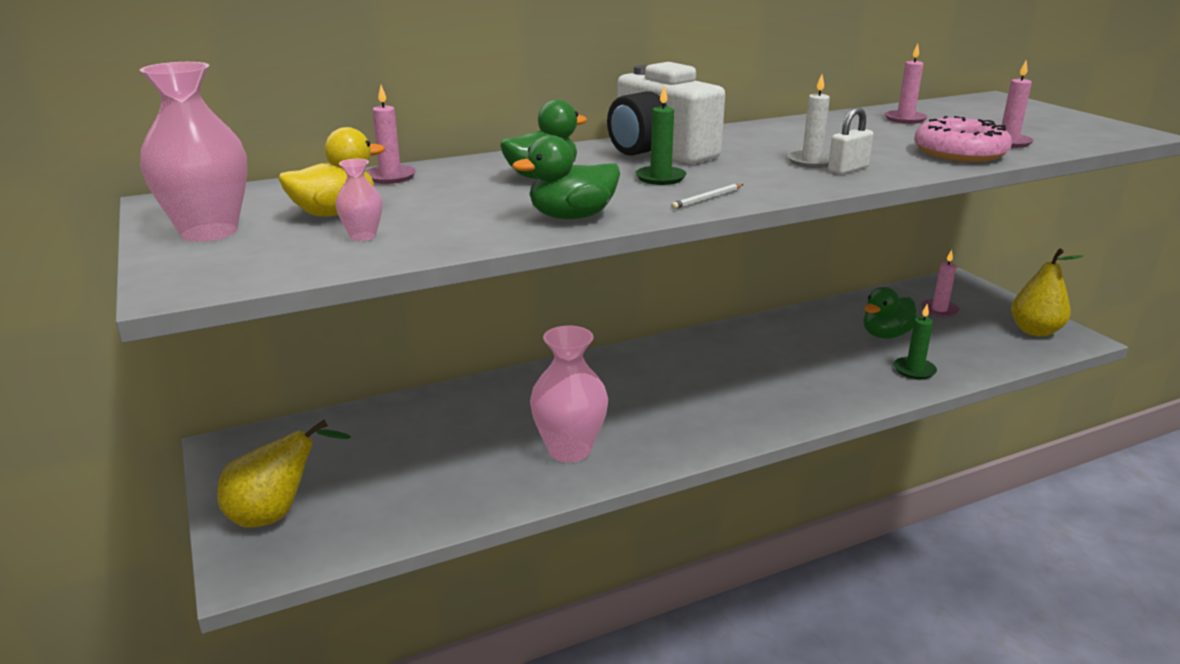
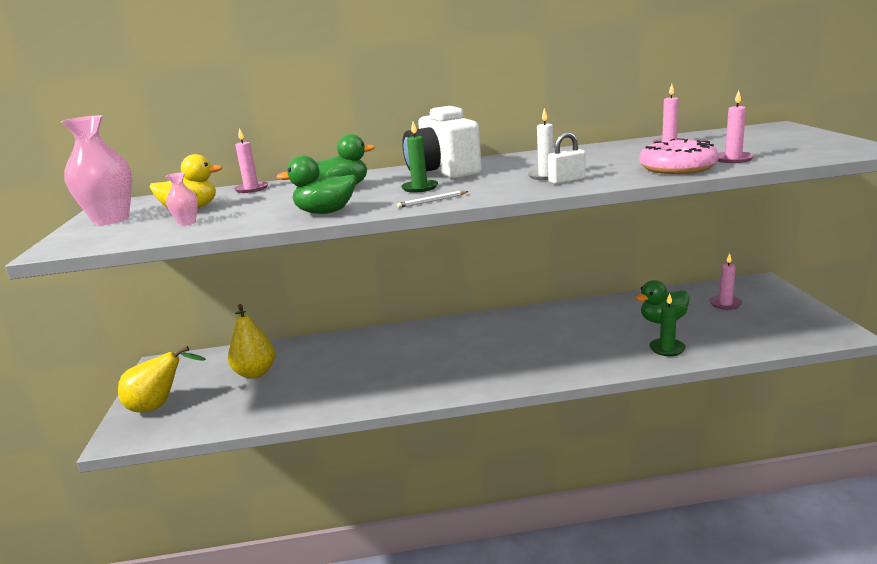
camera: 20 degrees right, 5 degrees down
(569, 450) = (362, 384): pink vase -> none
(1035, 331) = (803, 325): yellow pear -> yellow pear (255, 373)

